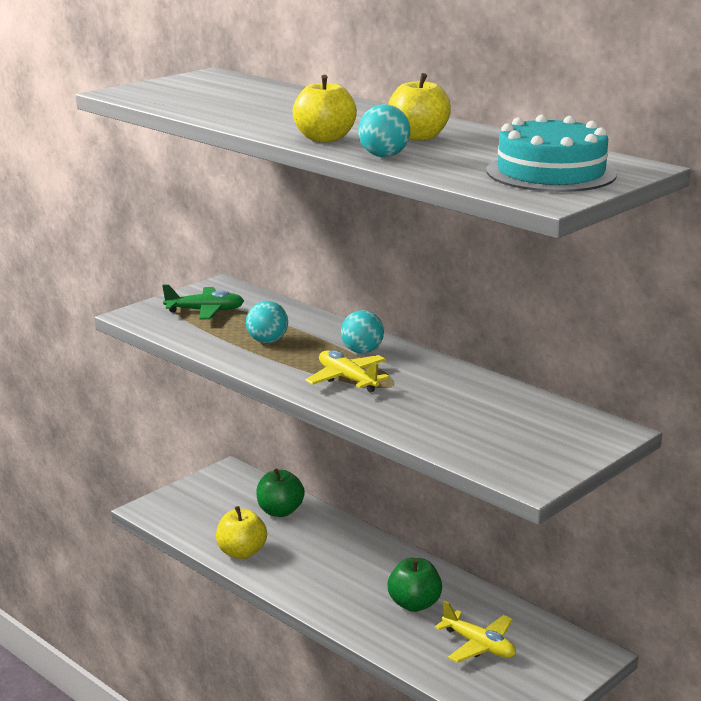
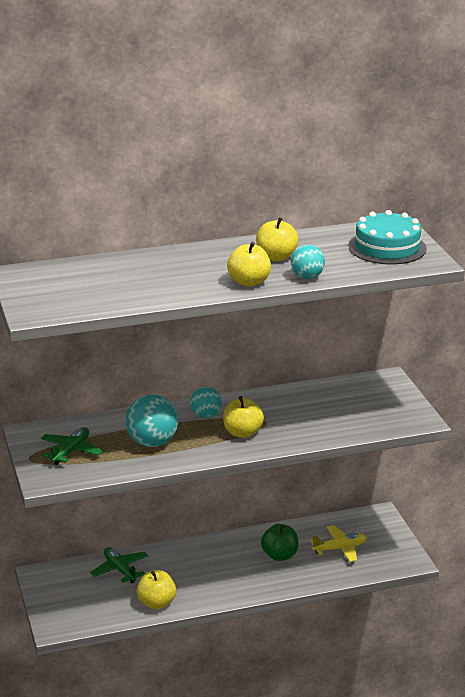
camera: 60 degrees left, 5 degrees up
(267, 341) = (152, 443): turquoise ball -> turquoise ball, size x1.62
(280, 511) = (120, 570): green apple -> green plane
(347, 379) = (242, 433): yellow plane -> yellow apple

